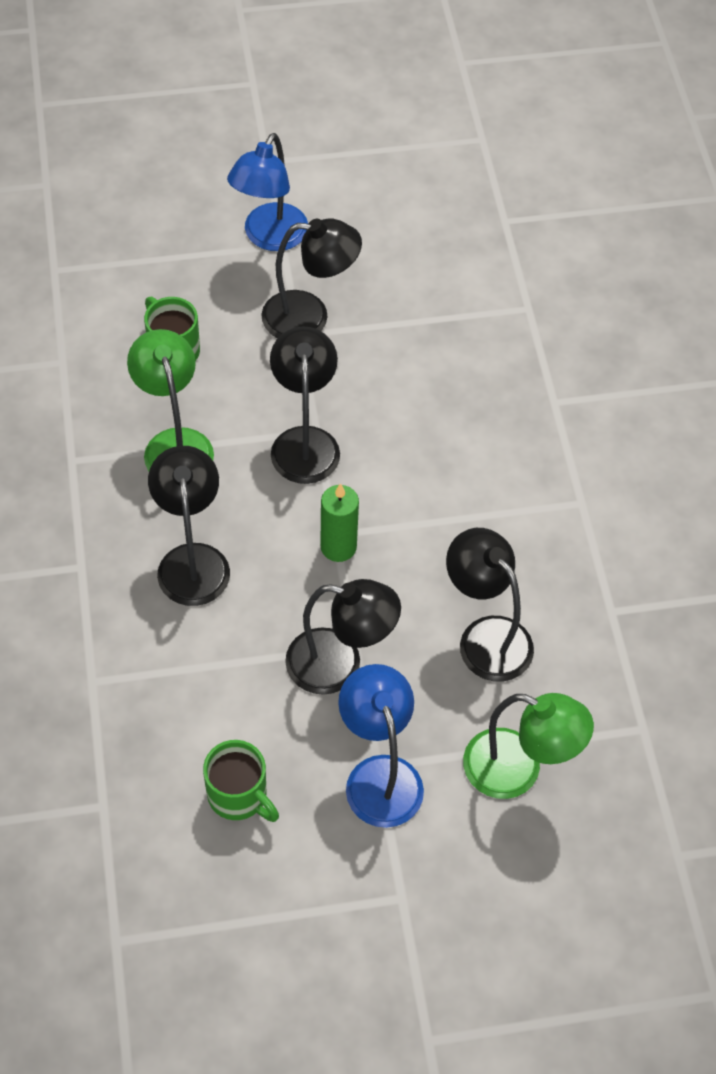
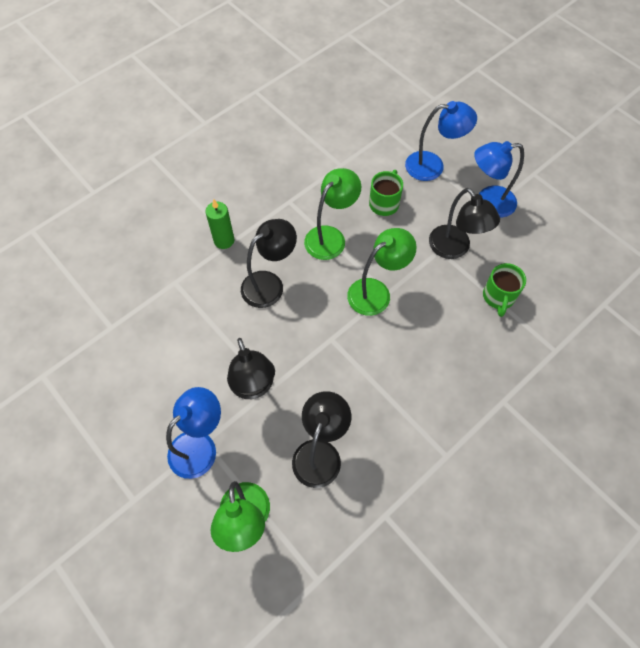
camera: 60 degrees right, 5 degrees up
(159, 258) = (433, 166): none -> blue lamp
(239, 795) = (149, 384): green mug -> green mug (498, 297)
(304, 442) = (376, 292): black lamp -> green lamp
(338, 547) = (324, 345): green candle -> green candle (224, 240)

